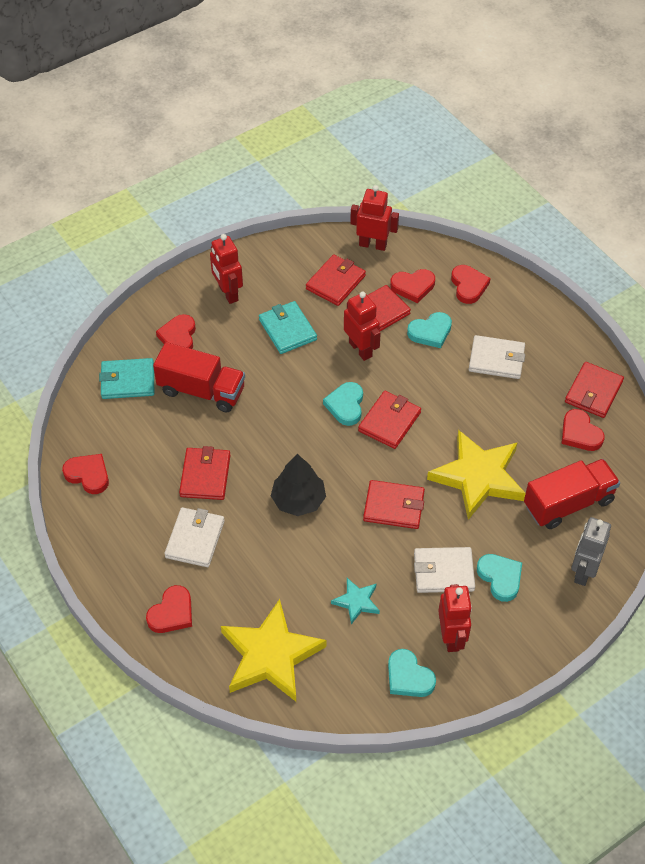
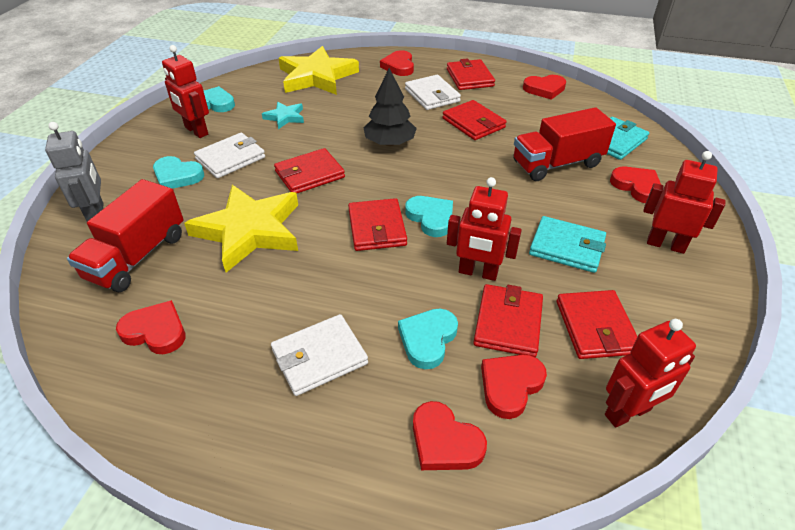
camera: 140 degrees right, 10 degrees down
(593, 392) = (160, 394): red wallet -> red wallet (469, 78)

